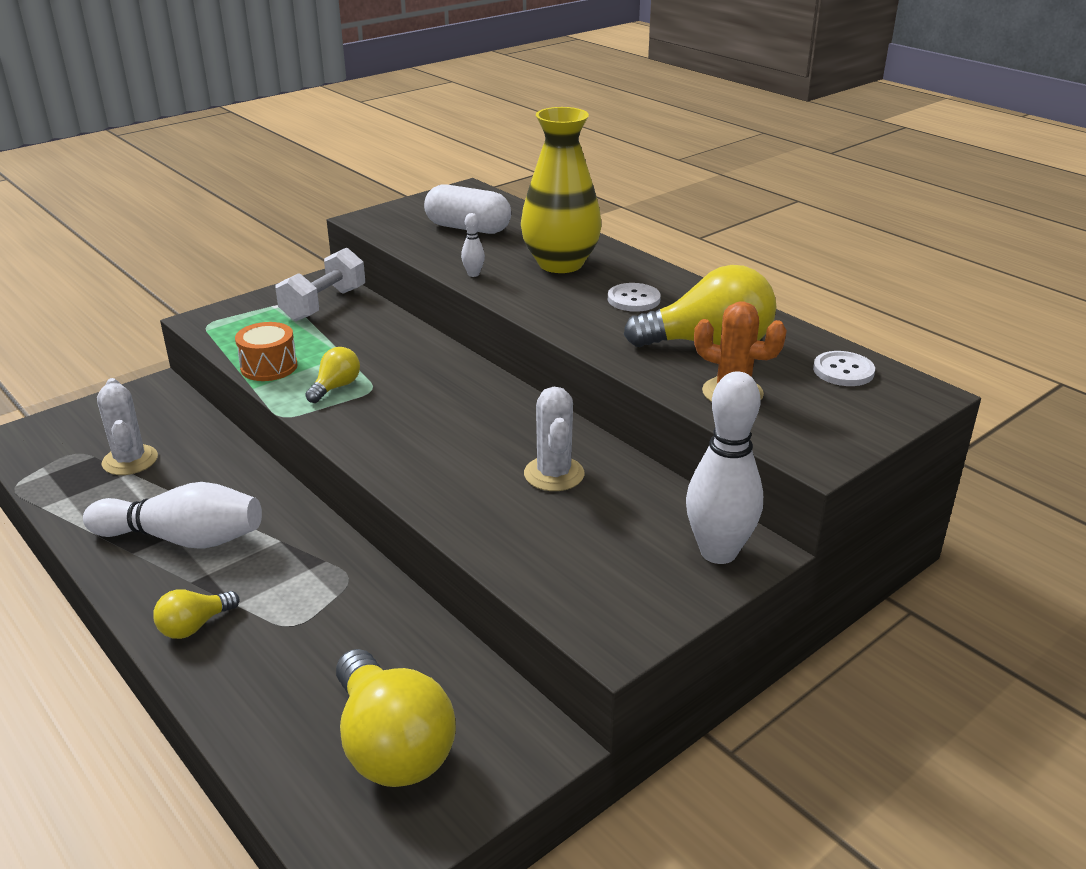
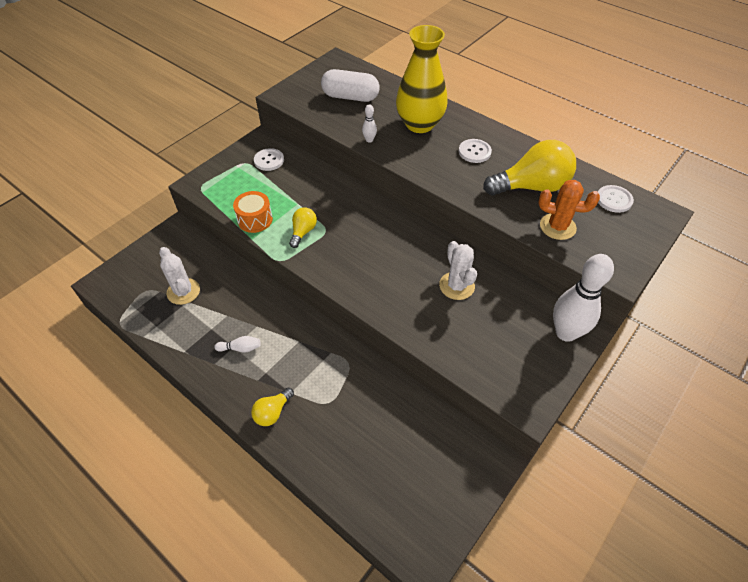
camera: 10 degrees left, 20 degrees up
(183, 539) = (240, 348): white bowling pin -> white bowling pin, size x0.42
(324, 304) = (269, 160): white dumbbell -> white button
(392, 745) = (413, 477): yellow light bulb -> none

